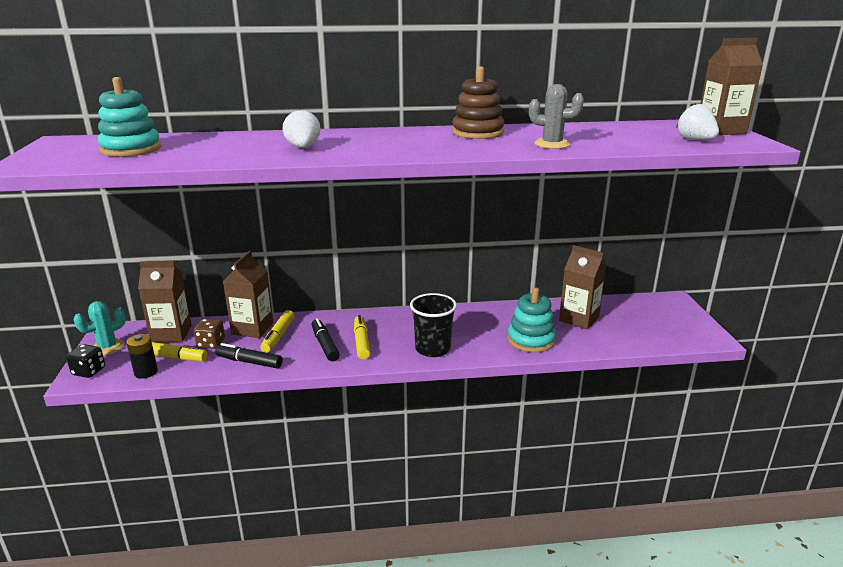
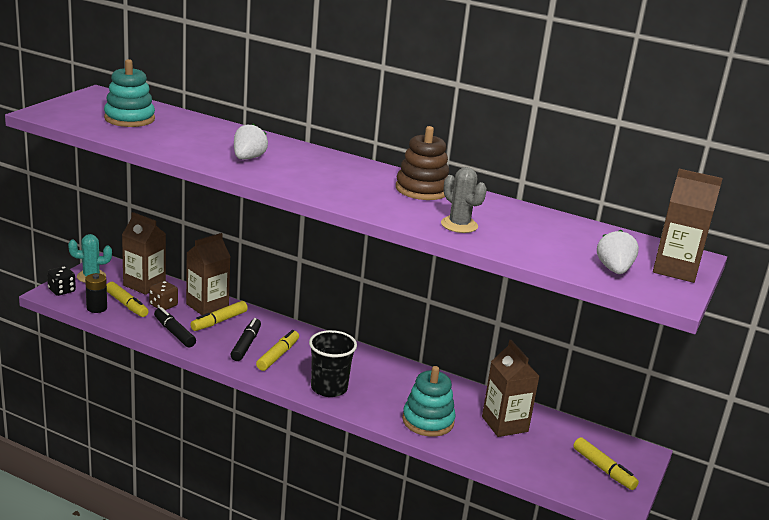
camera: 30 degrees right, 0 degrees up
(671, 320) = (603, 469): none -> yellow marker

